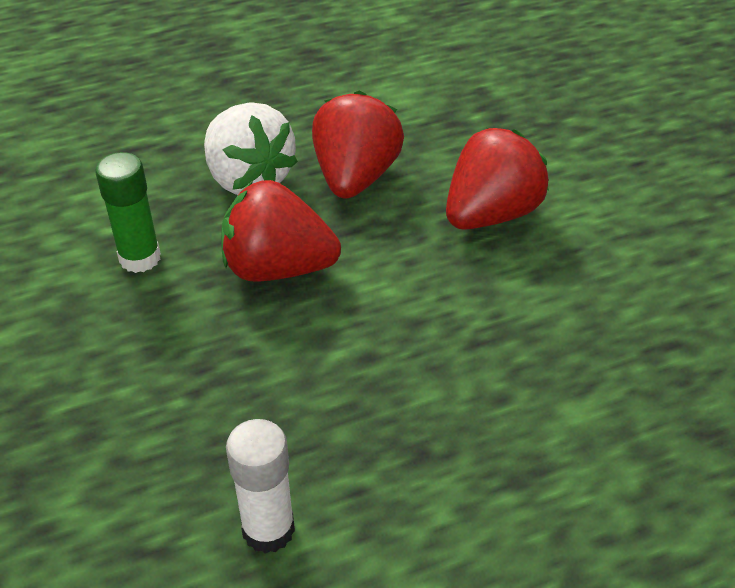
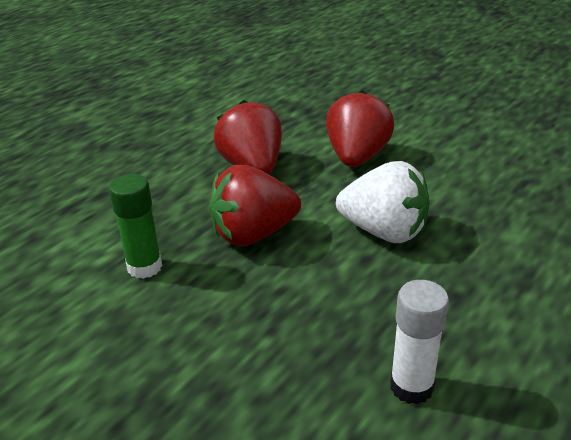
camera: 30 degrees left, 10 degrees down
(249, 179) = (179, 193): white strawberry -> white strawberry (384, 231)

